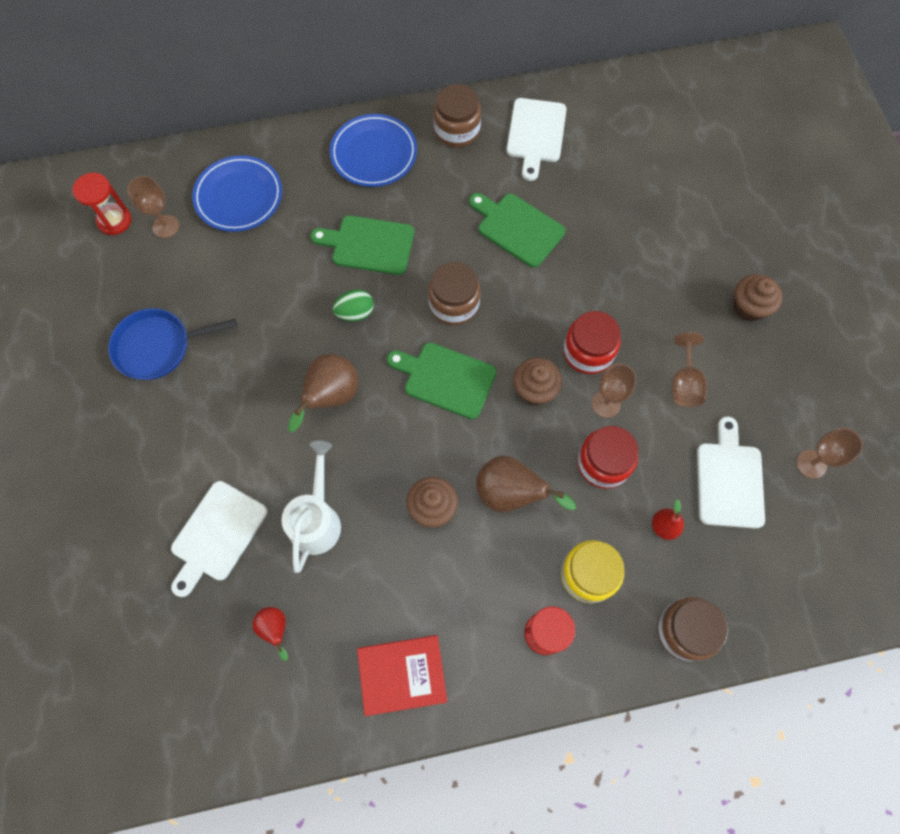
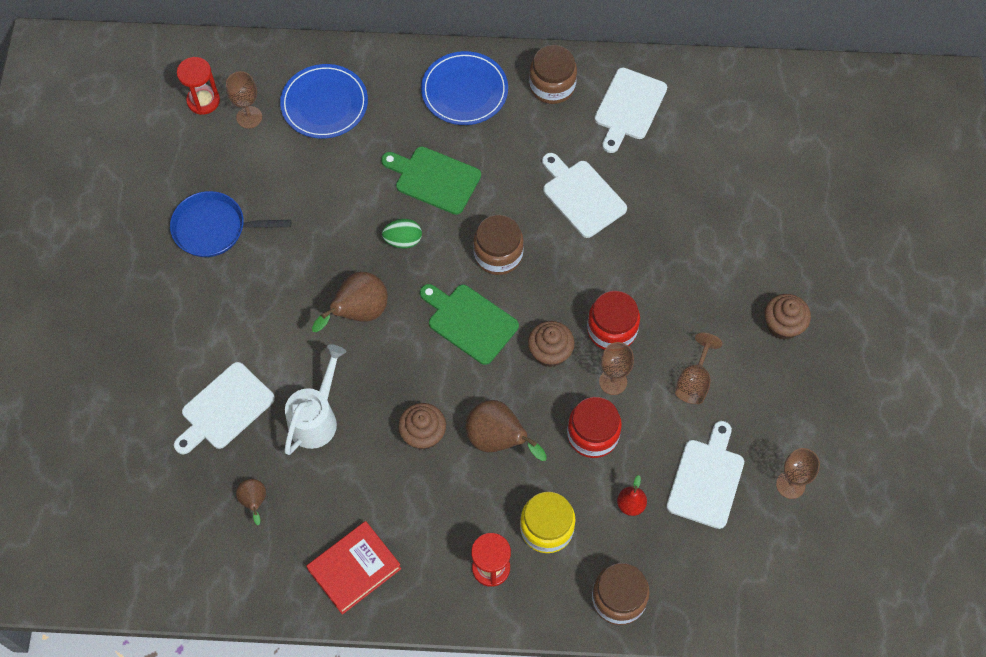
camera: 15 degrees right, 5 degrees down
(275, 629) = (254, 502): red pear -> brown pear
(402, 675) = (354, 569): red book -> red book turned 45 degrees counterclockwise
(517, 228) = (581, 196): green cutting board -> white cutting board

